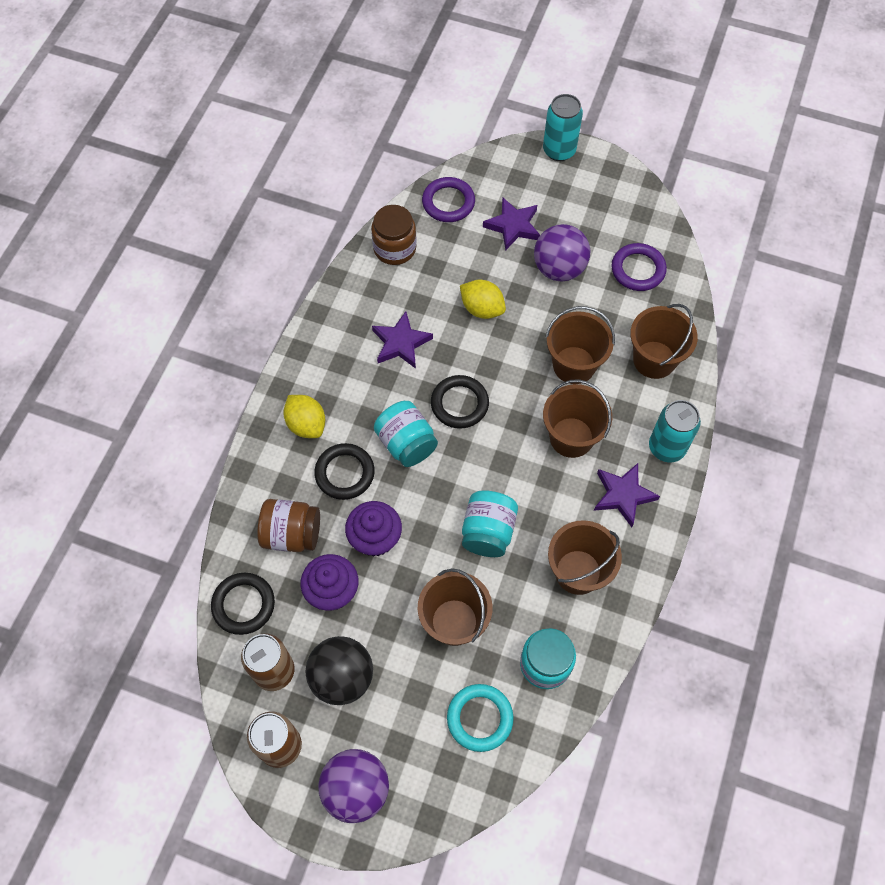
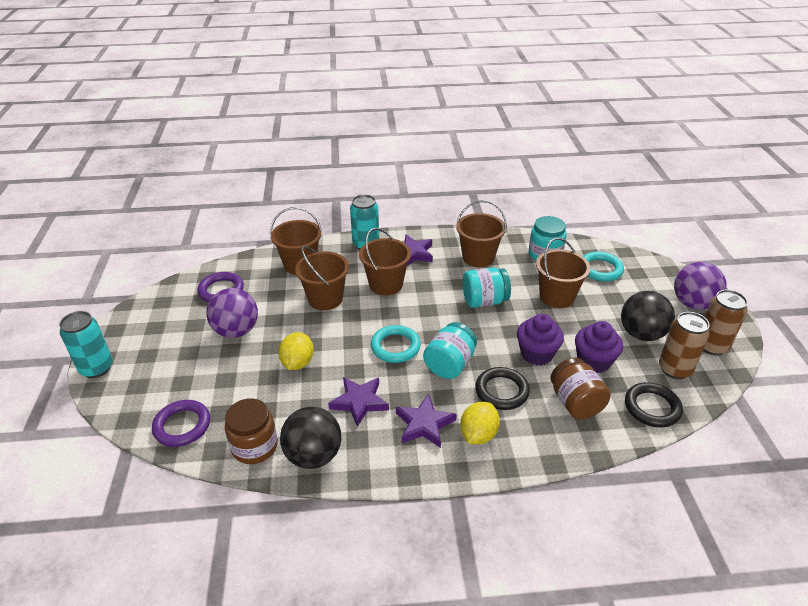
camera: 115 degrees left, 25 degrees down
(360, 288) = (313, 455): none -> black ball
(459, 404) = (395, 347): black ring -> turquoise ring
(513, 226) = (198, 371): purple star -> purple star (424, 424)

